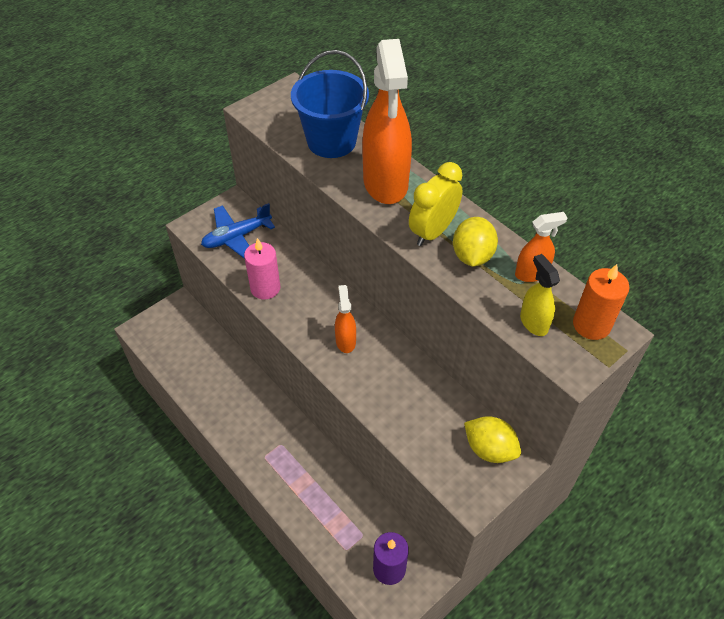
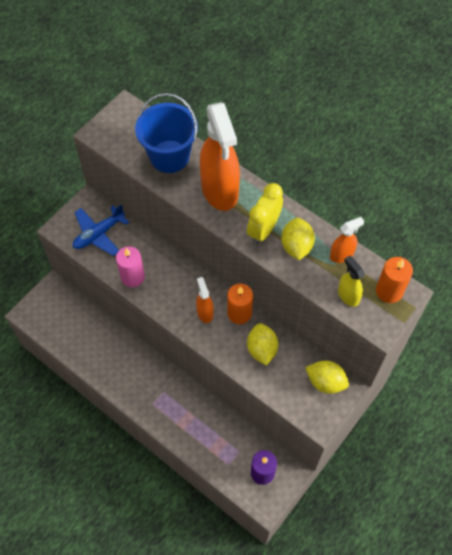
camera: 10 degrees left, 10 degrees up
(389, 348) = (239, 313): none -> orange candle
(410, 395) = (262, 349): none -> yellow lemon

